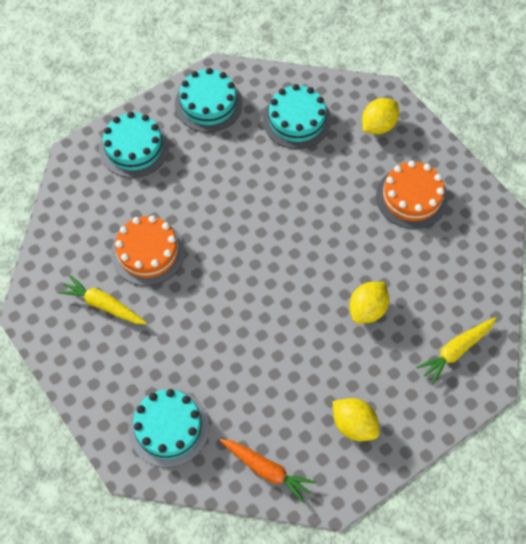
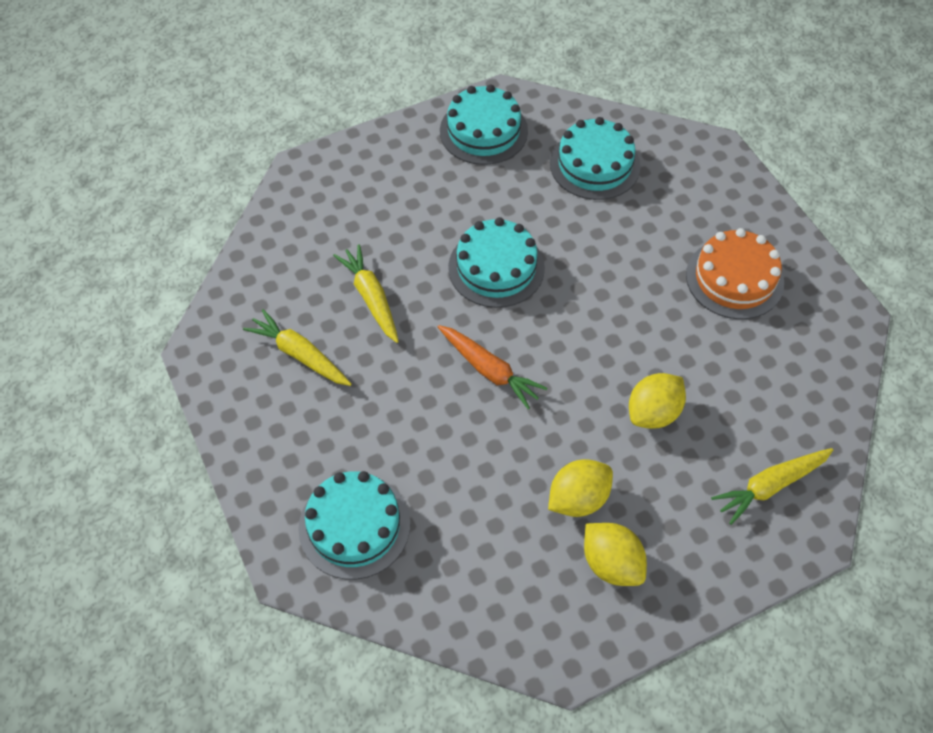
camera: 10 degrees right, 5 degrees down
(134, 148) = (378, 170): turquoise cake -> turquoise cake (496, 267)
(148, 252) = (371, 298): orange cake -> yellow carrot
(266, 470) = (479, 605): orange carrot -> orange carrot (489, 370)
(378, 126) = (701, 185): yellow lemon -> yellow lemon (578, 499)

